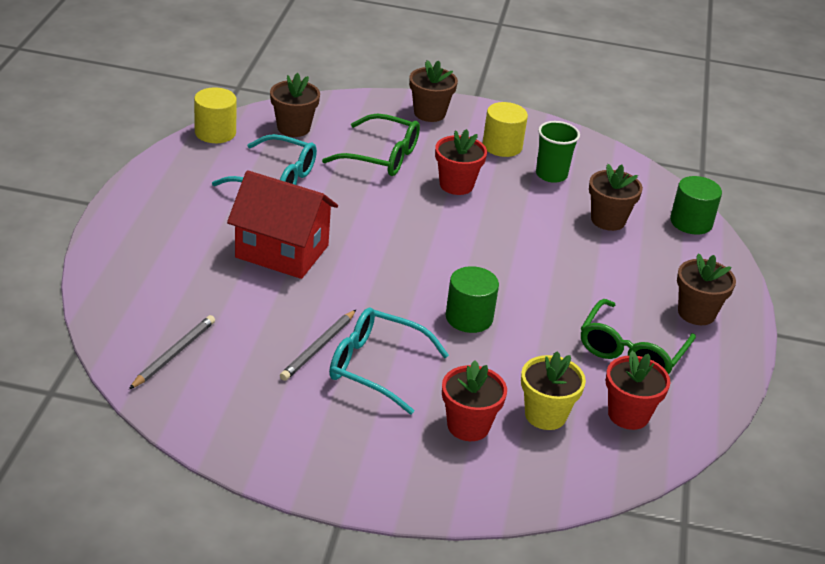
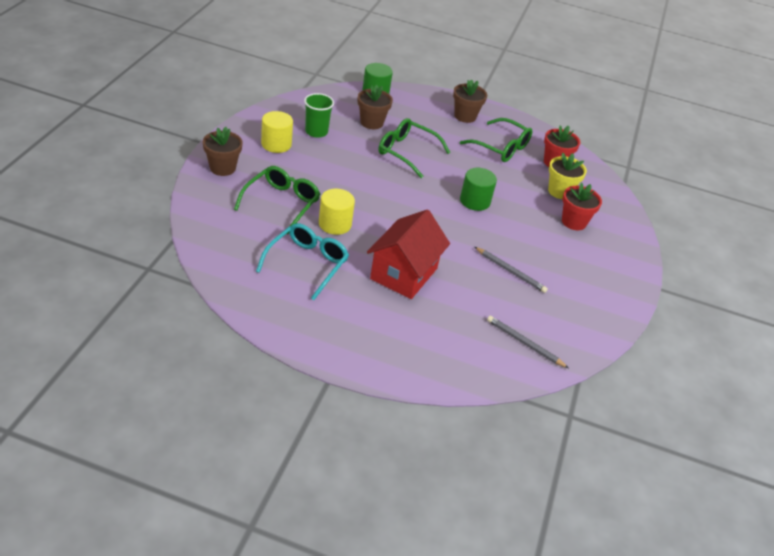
camera: 85 degrees left, 5 degrees up
(215, 132) = (228, 290): yellow cylinder -> yellow cylinder (335, 224)
(293, 128) = (230, 243): brown flower pot -> none
(376, 367) = (527, 249): turquoise glasses -> none
(456, 185) = (324, 175): red flower pot -> none
(553, 253) = (407, 152): none -> green glasses

